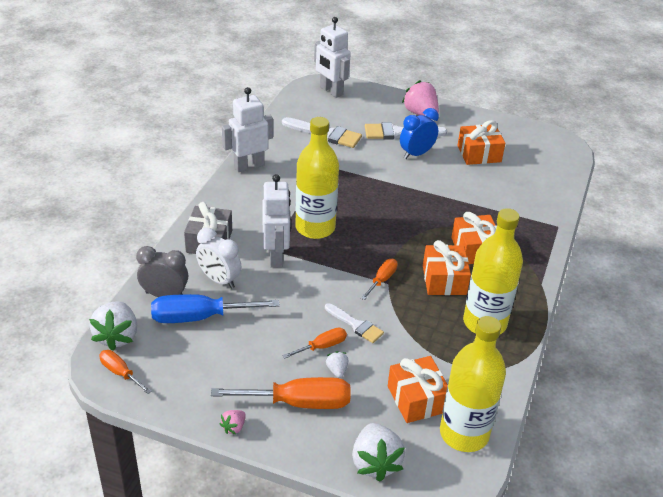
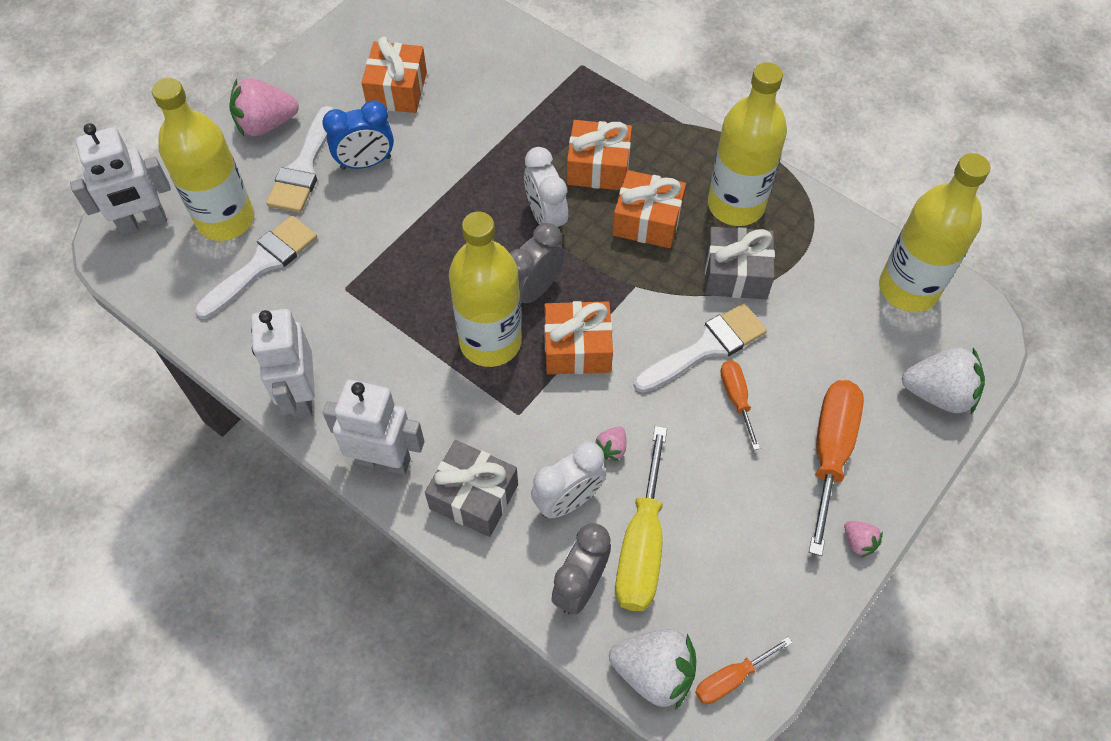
camera: 70 degrees left, 20 degrees up
(199, 317) = (641, 545): blue screwdriver -> yellow screwdriver
(261, 292) = (611, 448): none -> pink strawberry
(276, 256) = (539, 410): white robot -> white robot (383, 460)
(337, 370) = (783, 393): white strawberry -> none
(348, 115) = (225, 219): none -> yellow bottle
(356, 325) = (705, 347): white brush -> white brush, size x1.55
(361, 239) = (534, 290): none -> grey clock
(382, 280) = (627, 291): orange screwdriver -> none
(416, 154) = (366, 163): blue clock -> blue clock turned 90 degrees counterclockwise
(417, 399) = (847, 319): orange gift -> orange gift (577, 348)
(419, 233) = (546, 218): none -> white clock
(424, 331) = (736, 274): none -> grey gift

